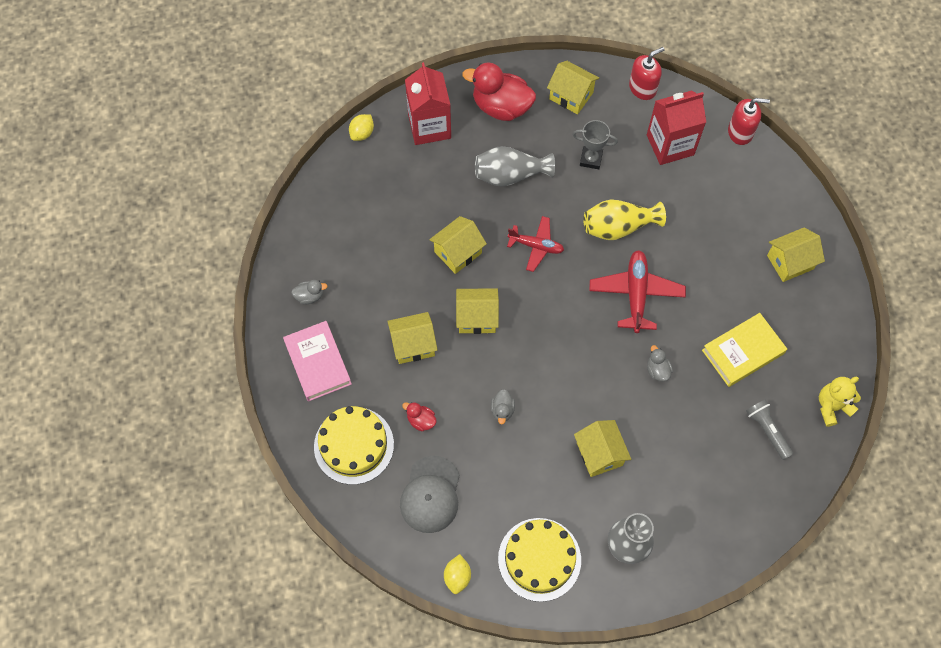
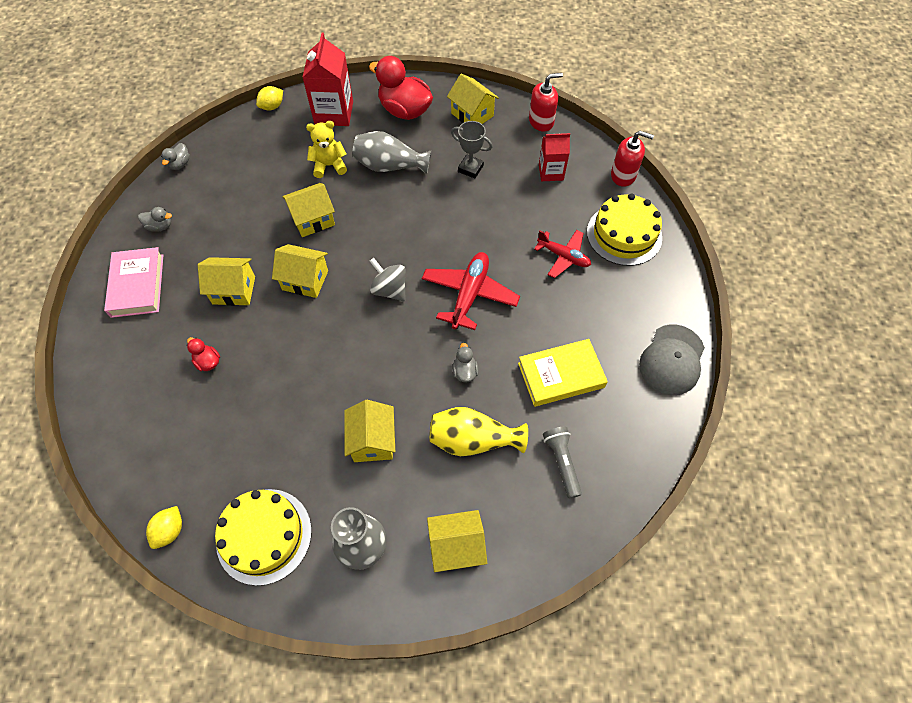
camera: 15 degrees right, 5 degrees down
(354, 445) = (132, 369): yellow cake -> yellow cake (624, 234)
(431, 494) = (183, 437): grey cap -> grey cap (672, 360)
(502, 410) = (292, 372): grey duck -> grey duck (180, 164)
(536, 246) = (389, 230): red plane -> red plane (563, 257)
(560, 307) = (389, 290): none -> grey spinning top
(618, 227) = (474, 231): yellow vase -> yellow vase (473, 440)
(670, 145) = (551, 172): red carton -> red carton, size x0.62
(790, 262) = (638, 300): yellow house -> yellow house (456, 546)
(832, 407) = (641, 455): yellow teddy bear -> yellow teddy bear (329, 165)

